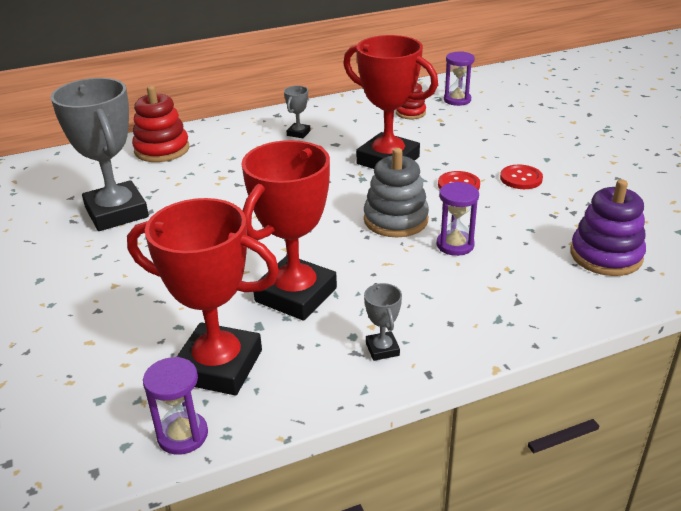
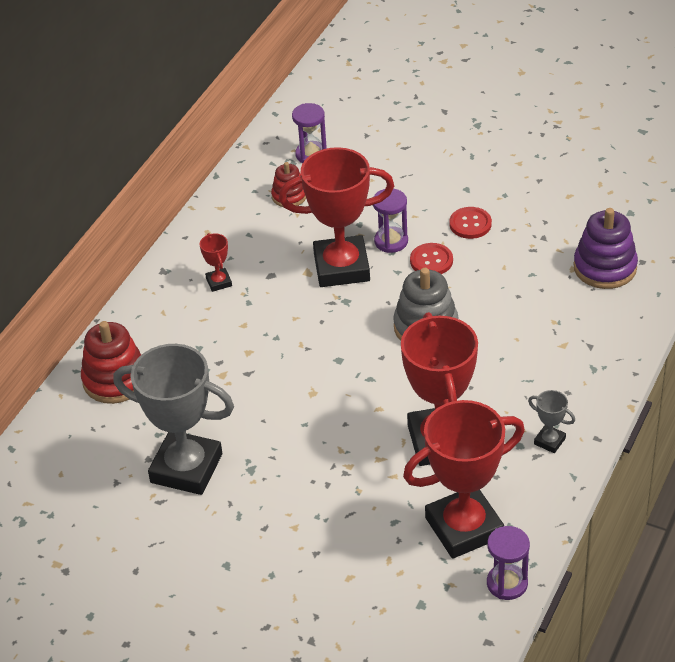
camera: 40 degrees left, 10 degrees up
(298, 133) = (219, 282): grey trophy -> red trophy
(455, 245) = (496, 323): purple hourglass -> purple hourglass (391, 241)

